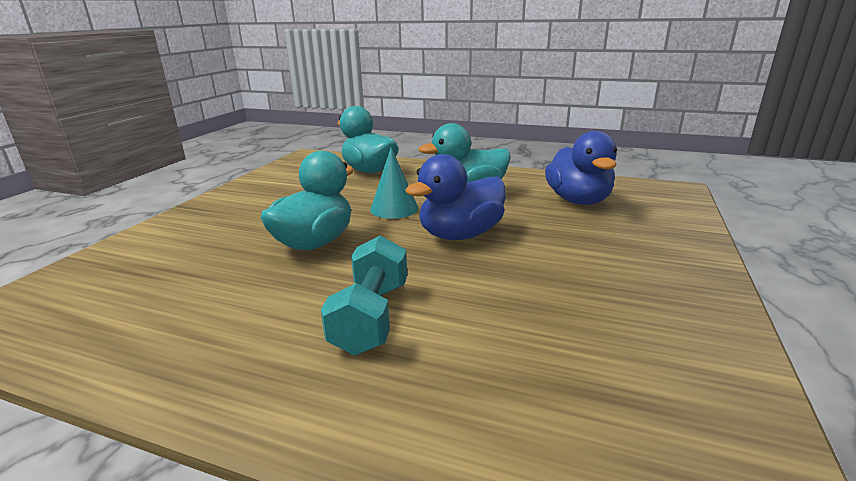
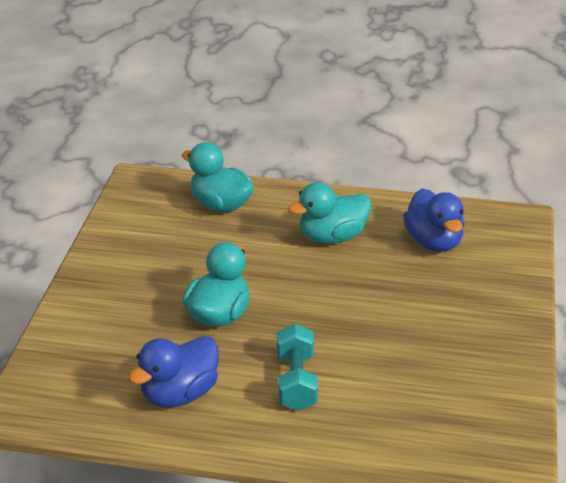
camera: 10 degrees left, 10 degrees up
(394, 208) = (269, 266): turquoise cone -> none
(460, 235) = (337, 296): blue duck -> blue duck (179, 394)

